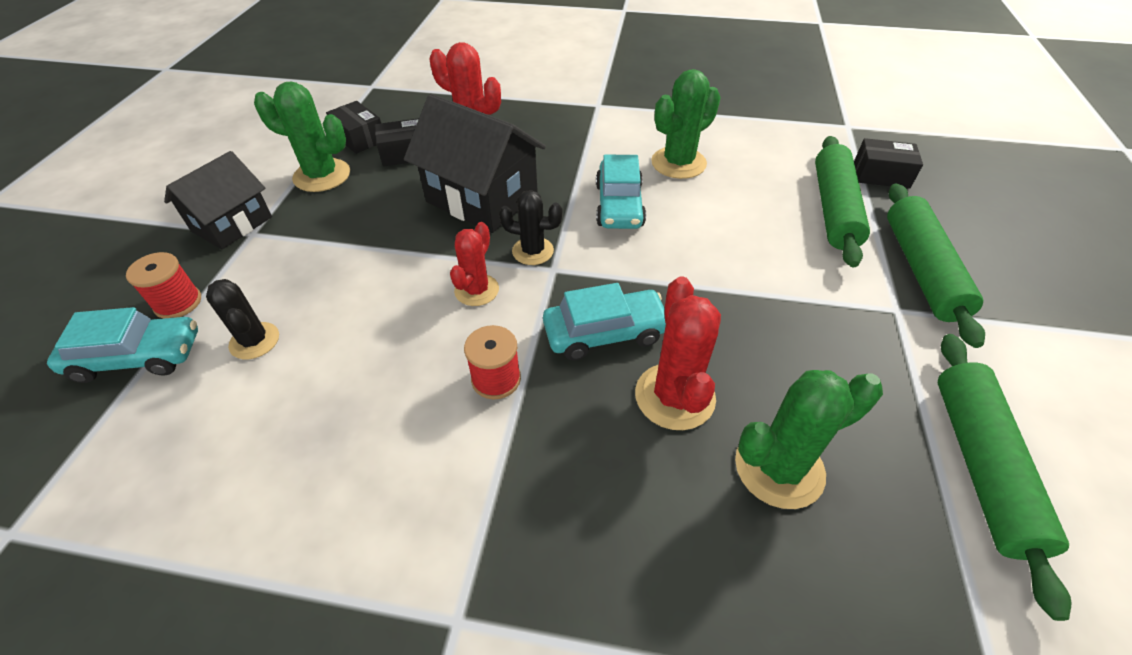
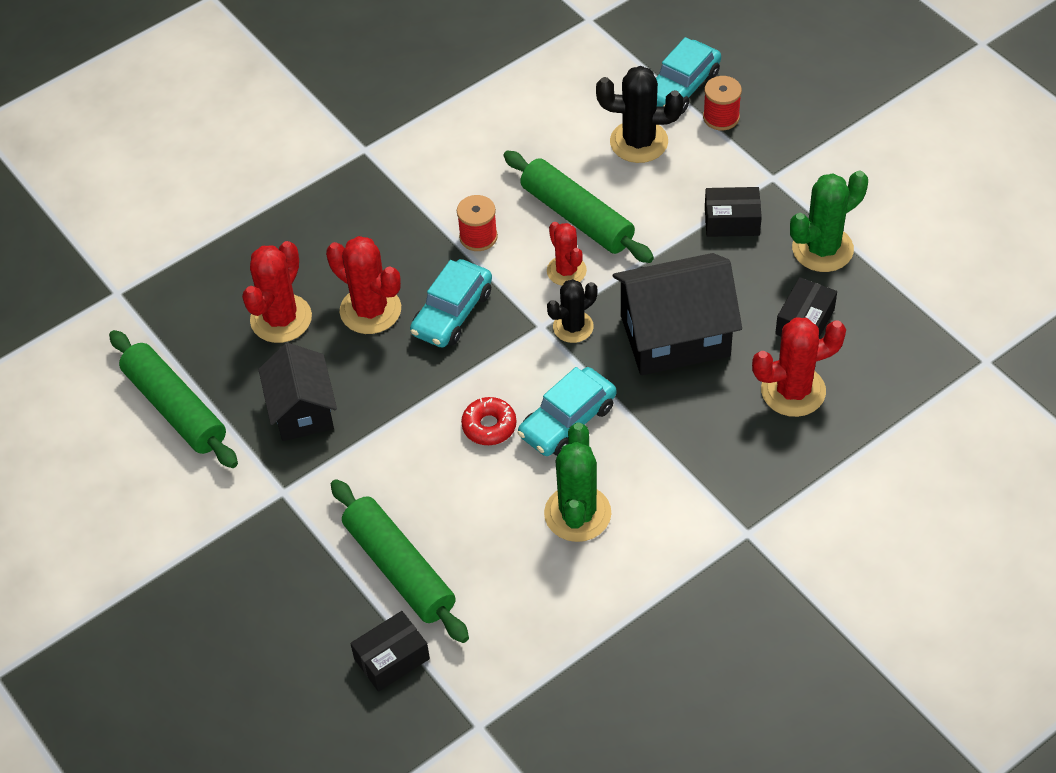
camera: 135 degrees right, 5 degrees up
(232, 224) = (798, 170): black house -> black house (302, 410)
(254, 341) = (639, 142): black cactus -> black cactus, size x1.54
(359, 138) = (869, 302): black box -> black box (732, 221)
(619, 205) = (567, 421): turquoise car -> turquoise car turned 90 degrees counterclockwise
(676, 238) = (489, 426): none -> red donut
(779, 468) = (281, 319): green cactus -> red cactus
(921, 270) = (287, 550): green rolling pin -> green rolling pin (577, 217)

